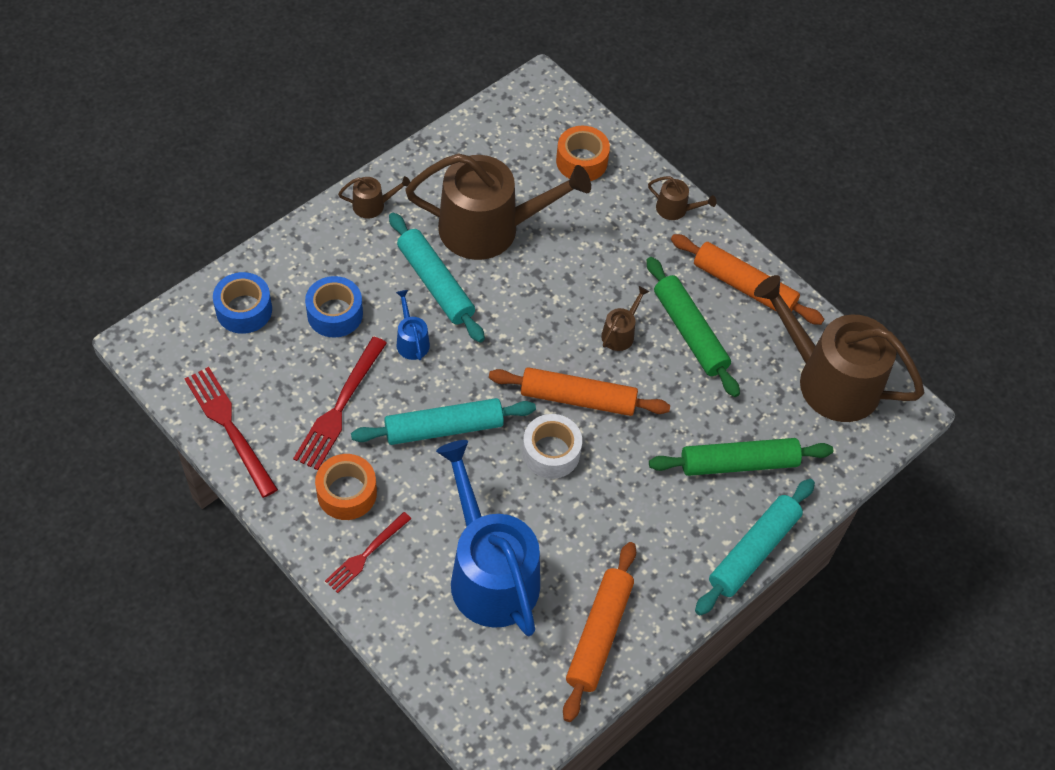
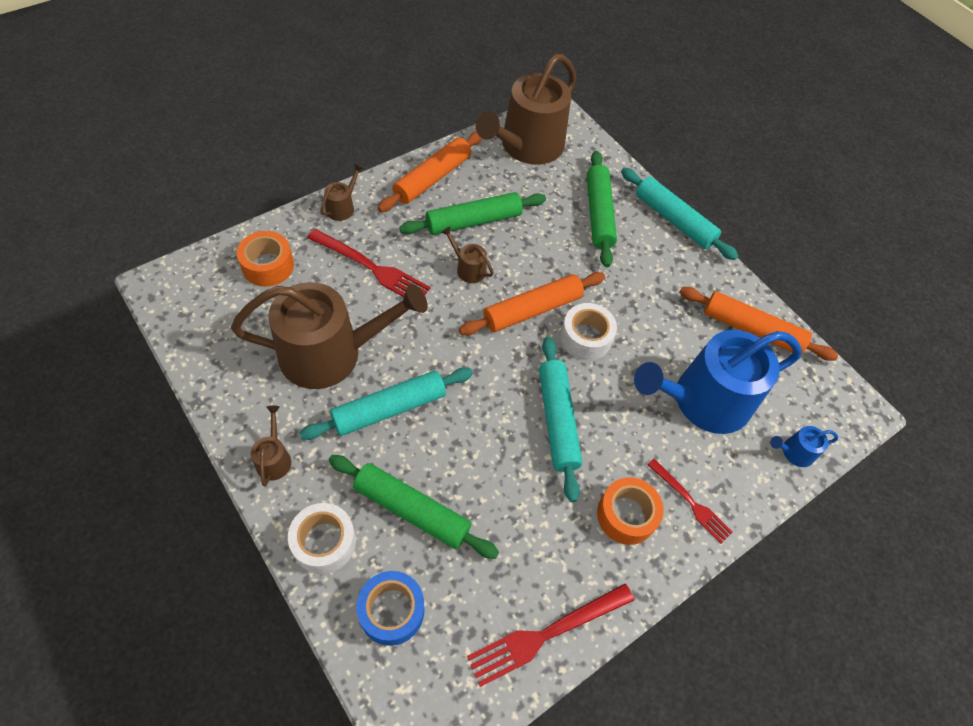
camera: 85 degrees left, 0 degrees up
(299, 254) = (324, 542): none -> white tape
(335, 314) = (412, 510): blue tape -> green rolling pin
(340, 407) = (528, 514): red fork -> red fork (371, 268)
(411, 341) = (456, 438): blue watering can -> blue watering can (794, 452)
(489, 228) = (330, 353): brown watering can -> brown watering can turned 75 degrees clockwise
(578, 398) = (532, 310): orange rolling pin -> orange rolling pin turned 45 degrees clockwise

